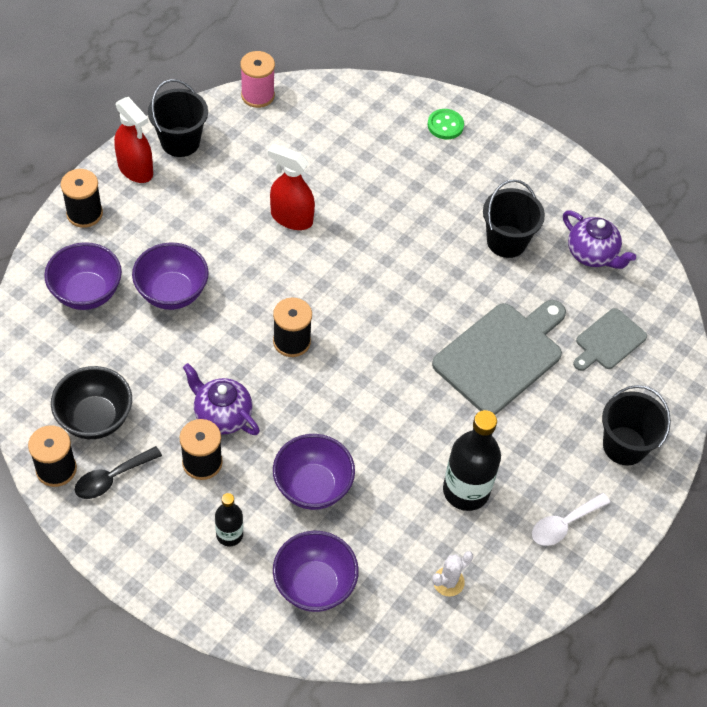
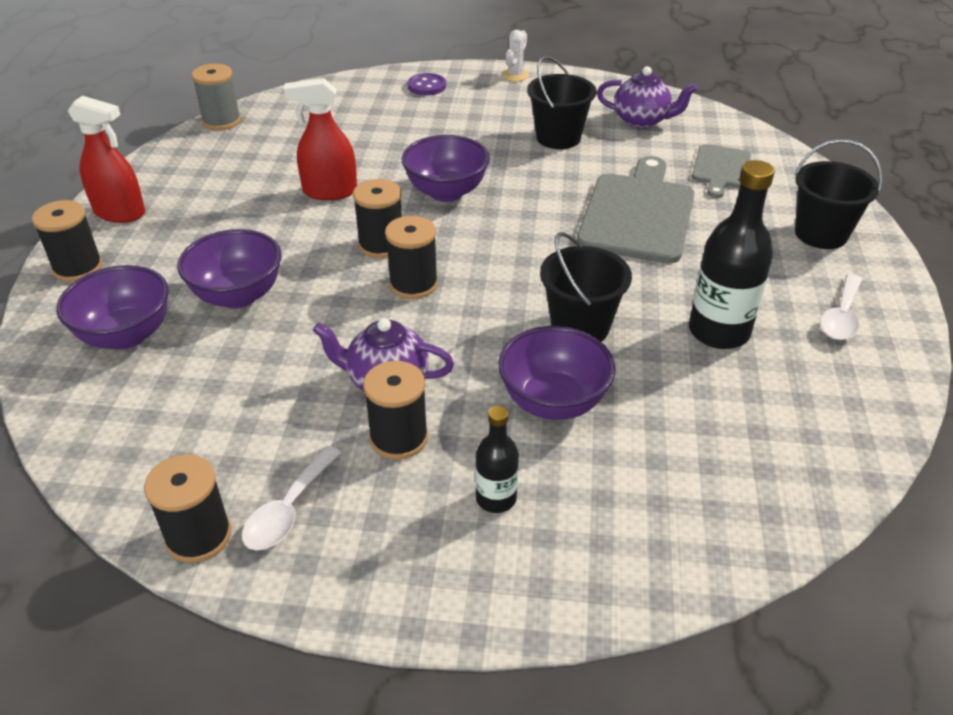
camera: 25 degrees left, 15 degrees down
(95, 418) = (220, 454): black bowl -> none
(111, 478) = (288, 510): black spoon -> white spoon
(180, 142) = (159, 177): black bucket -> black bucket (580, 327)
(257, 95) = (221, 121): pink spool -> grey spool
(294, 292) = (381, 245): none -> black spool
(314, 585) = (647, 501): purple bowl -> purple bowl (446, 192)
(445, 125) = (427, 86): green button -> purple button
(448, 582) = (789, 422): white cactus -> white cactus (515, 75)

